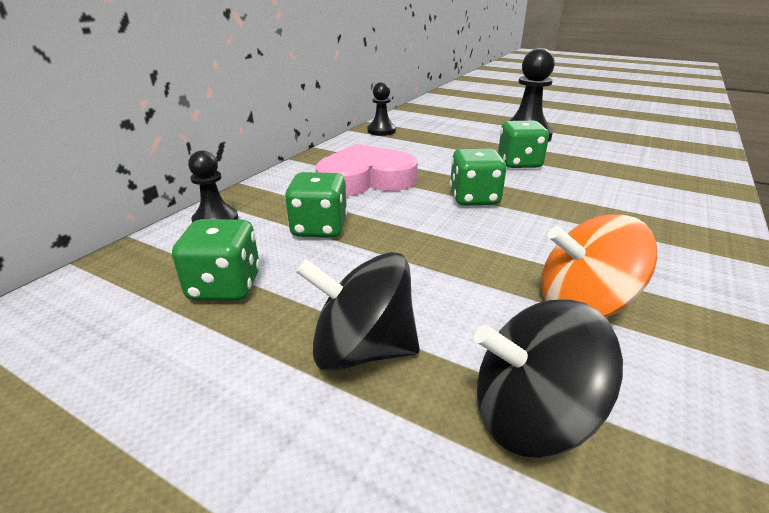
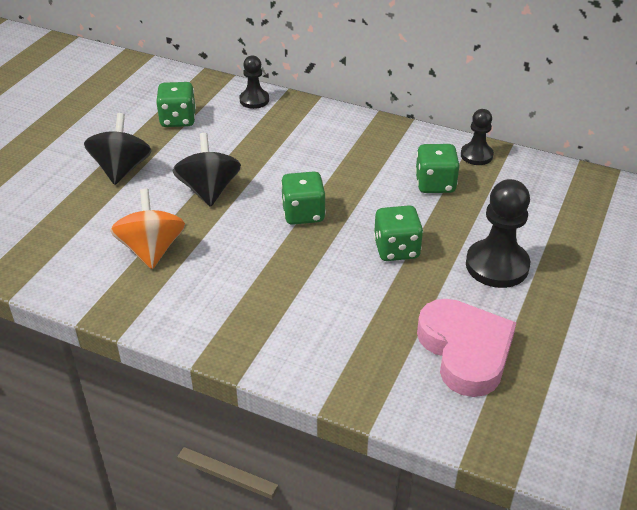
camera: 85 degrees right, 10 degrees up
(319, 228) = (246, 142): green dice -> green dice (435, 184)
(365, 179) = (336, 155): pink heart -> pink heart (465, 351)
(531, 416) = (73, 219): black spinning top -> black spinning top (209, 190)

